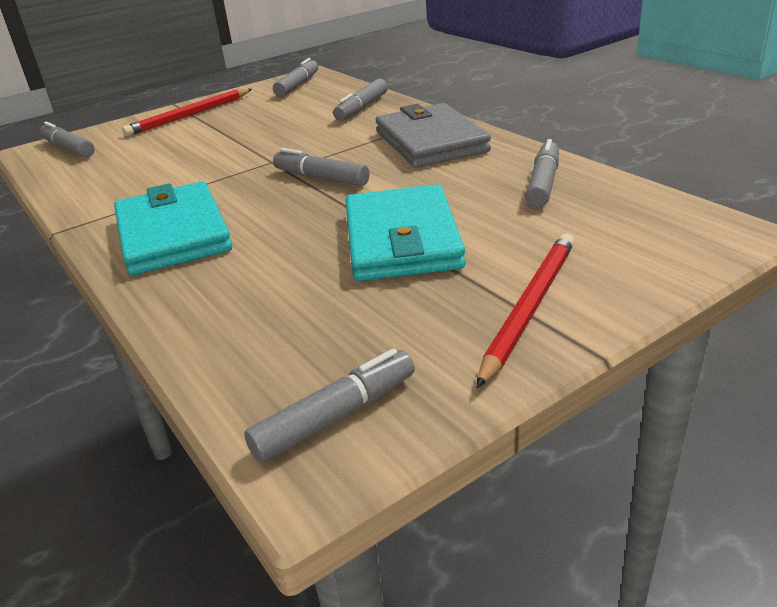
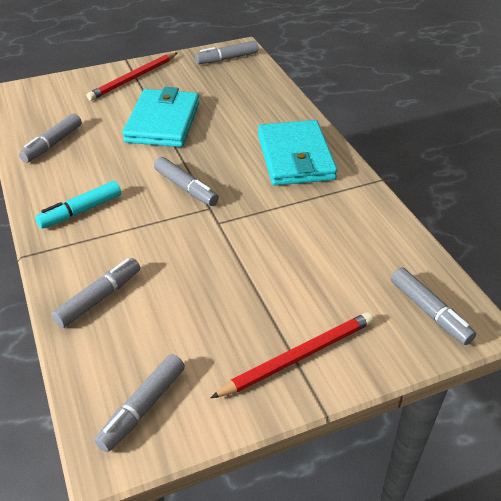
camera: 170 degrees left, 10 degrees up
(430, 142) = (81, 211): grey wallet -> turquoise marker

